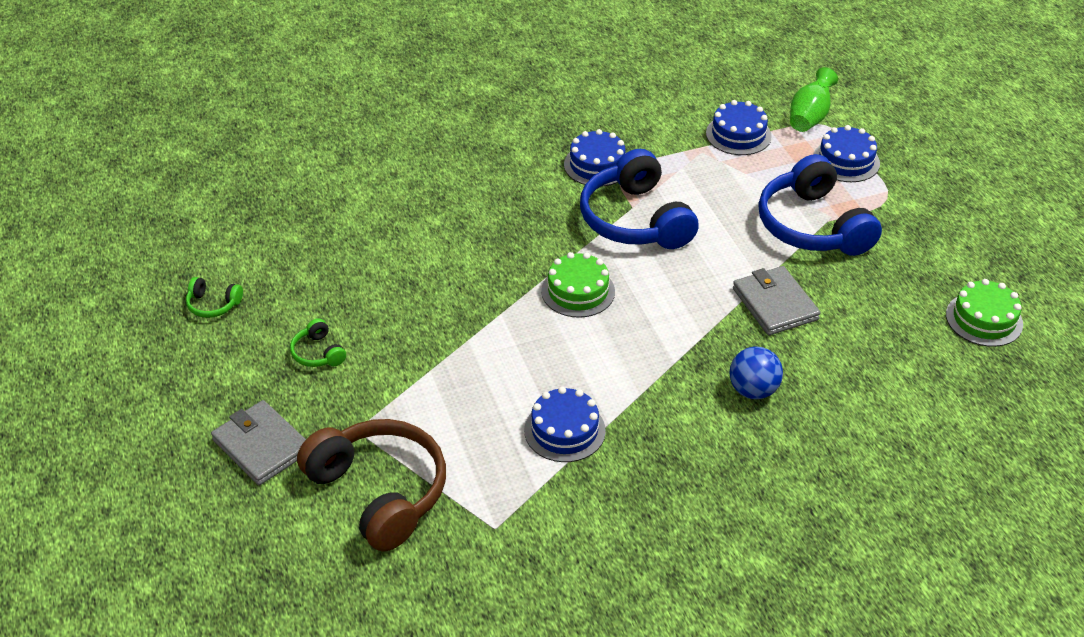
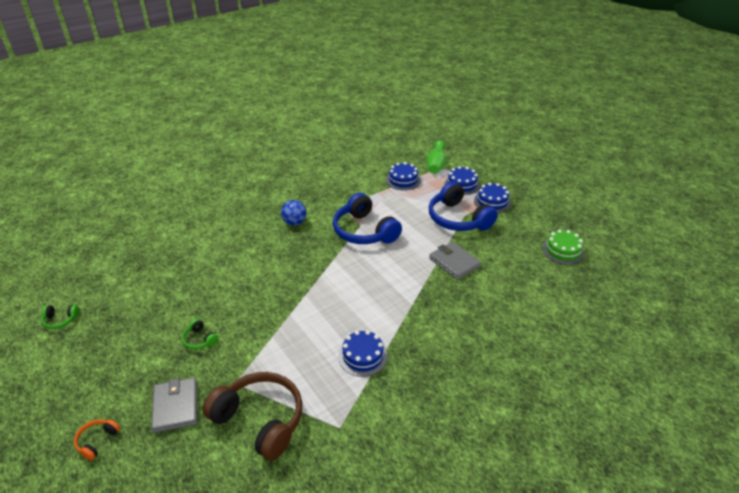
camera: 15 degrees left, 5 degrees down
(143, 471) = (97, 441): none -> orange headphones
(213, 304) = (126, 323): green headphones -> green headphones (60, 320)
(261, 446) = (175, 406): grey wallet -> grey wallet turned 45 degrees clockwise
(578, 291) = (345, 275): green cake -> none
(597, 165) = (334, 206): blue cake -> blue cake (492, 202)
(753, 390) = (460, 311): blue ball -> blue ball (294, 222)

